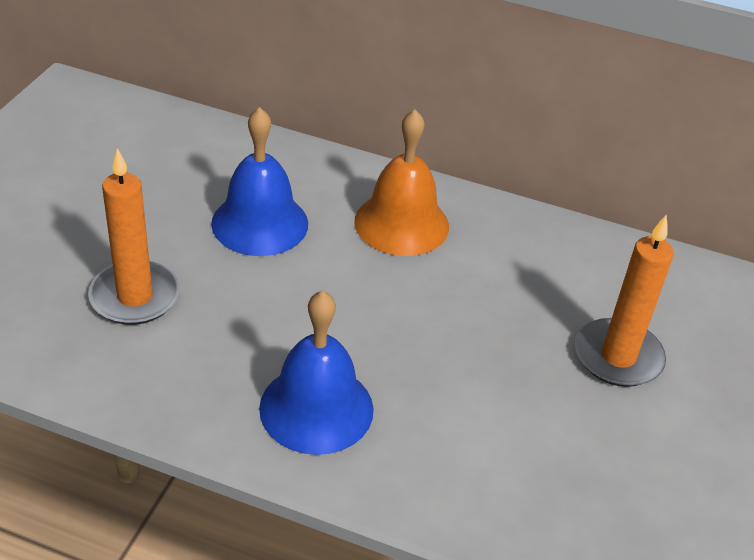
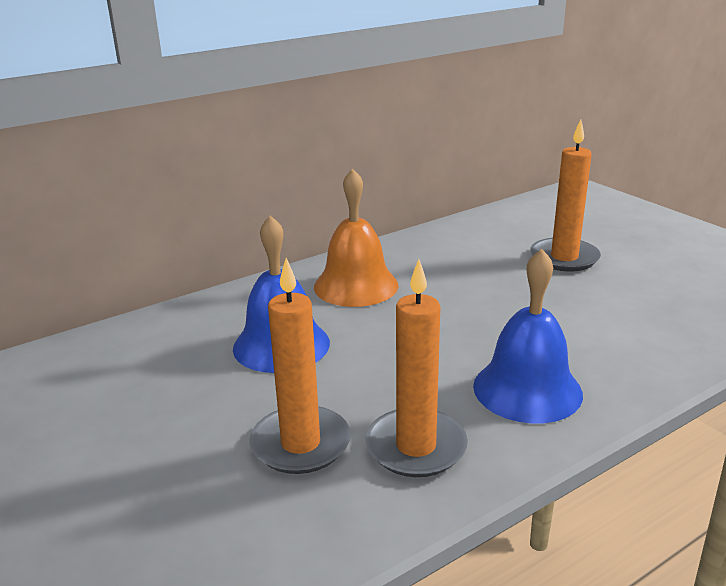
camera: 50 degrees left, 15 degrees down
(177, 364) = (416, 447): none -> orange candle

